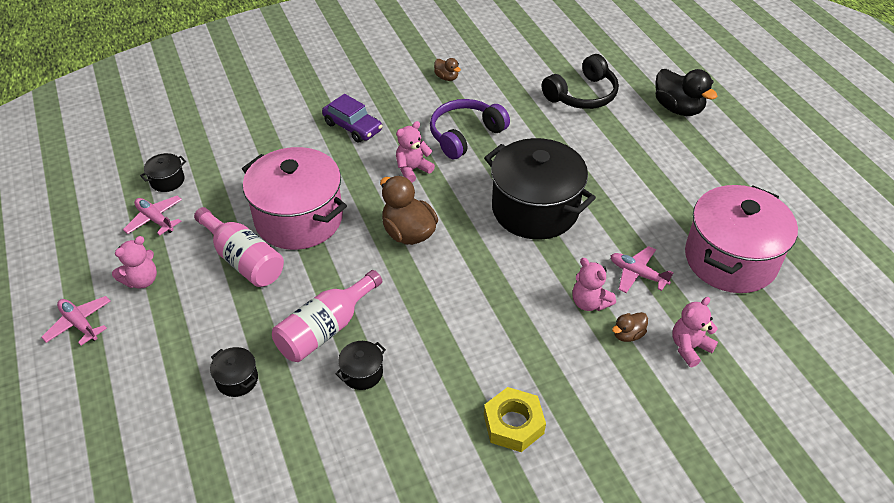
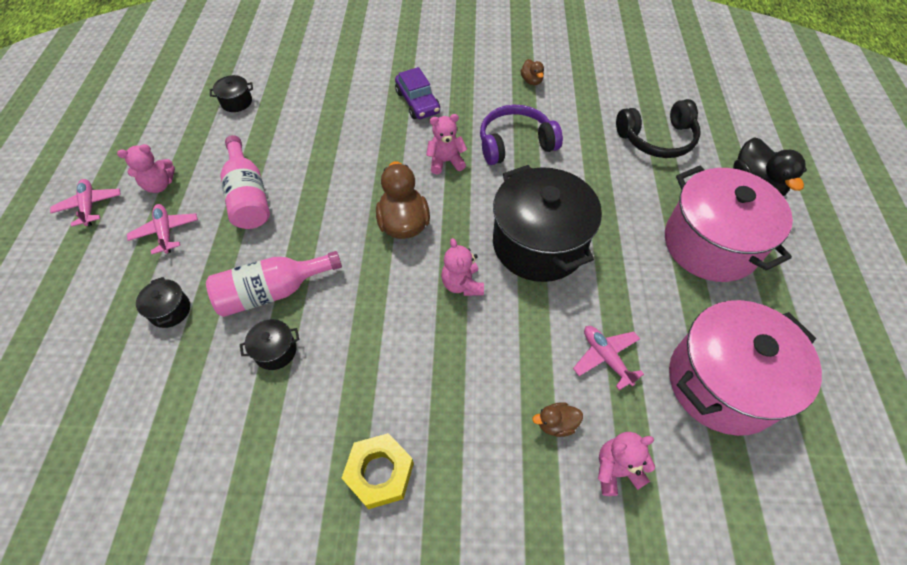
camera: 25 degrees right, 10 degrees up
(155, 219) = (205, 133): pink plane -> pink plane (166, 232)
(299, 219) = (317, 174): pink pot -> pink pot (710, 244)
(589, 302) = (536, 369): pink teddy bear -> pink teddy bear (462, 284)

